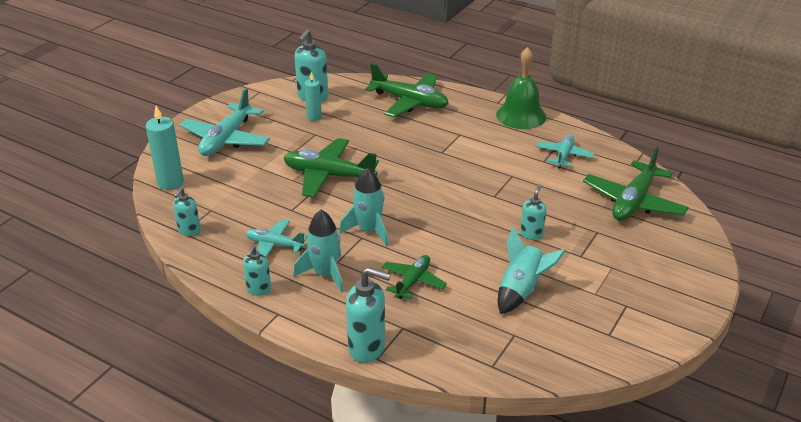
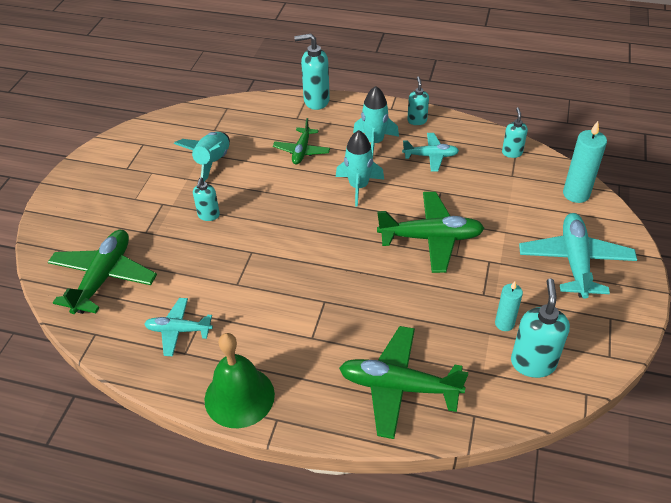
camera: 165 degrees right, 10 degrees up
(564, 155) = (178, 330): turquoise plane -> turquoise plane turned 90 degrees clockwise

